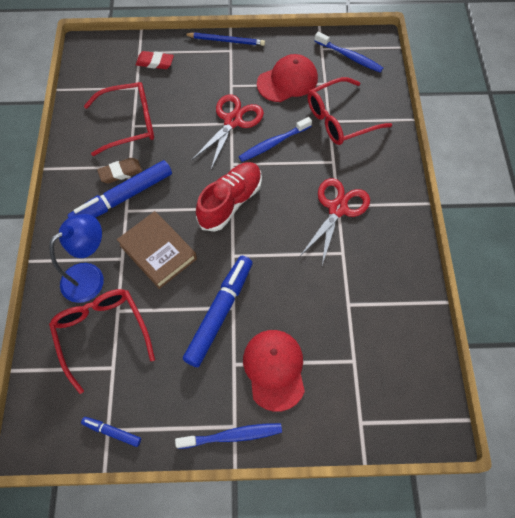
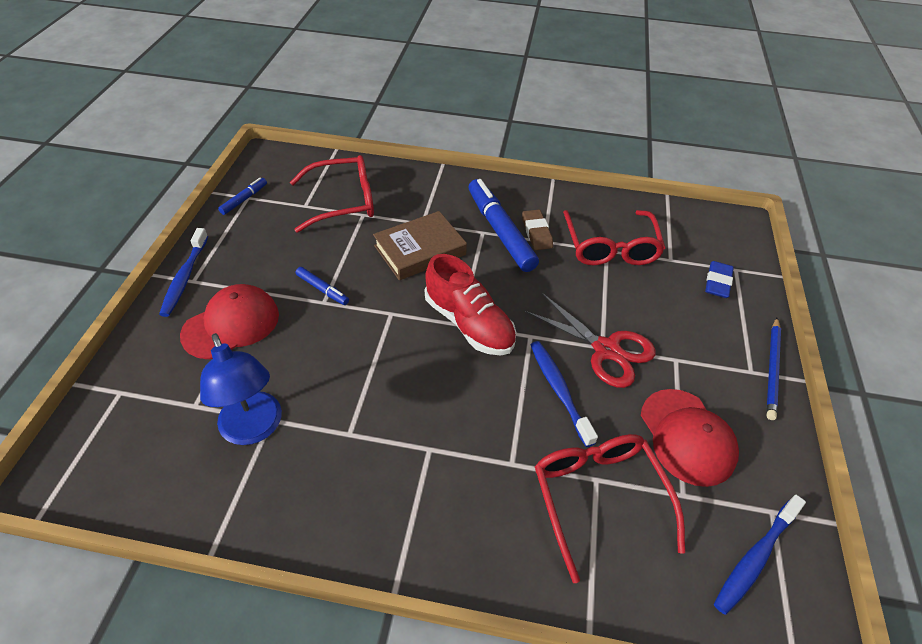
camera: 100 degrees right, 15 degrees down
(90, 276) = (409, 199): blue lamp -> blue lamp (254, 429)
(155, 62) = (717, 282): red eraser -> blue eraser
(220, 313) = (322, 289): blue marker -> blue marker, size x0.47
(274, 369) = (231, 324): red cap -> red cap turned 45 degrees counterclockwise
(338, 208) = (424, 447): red scissors -> none

